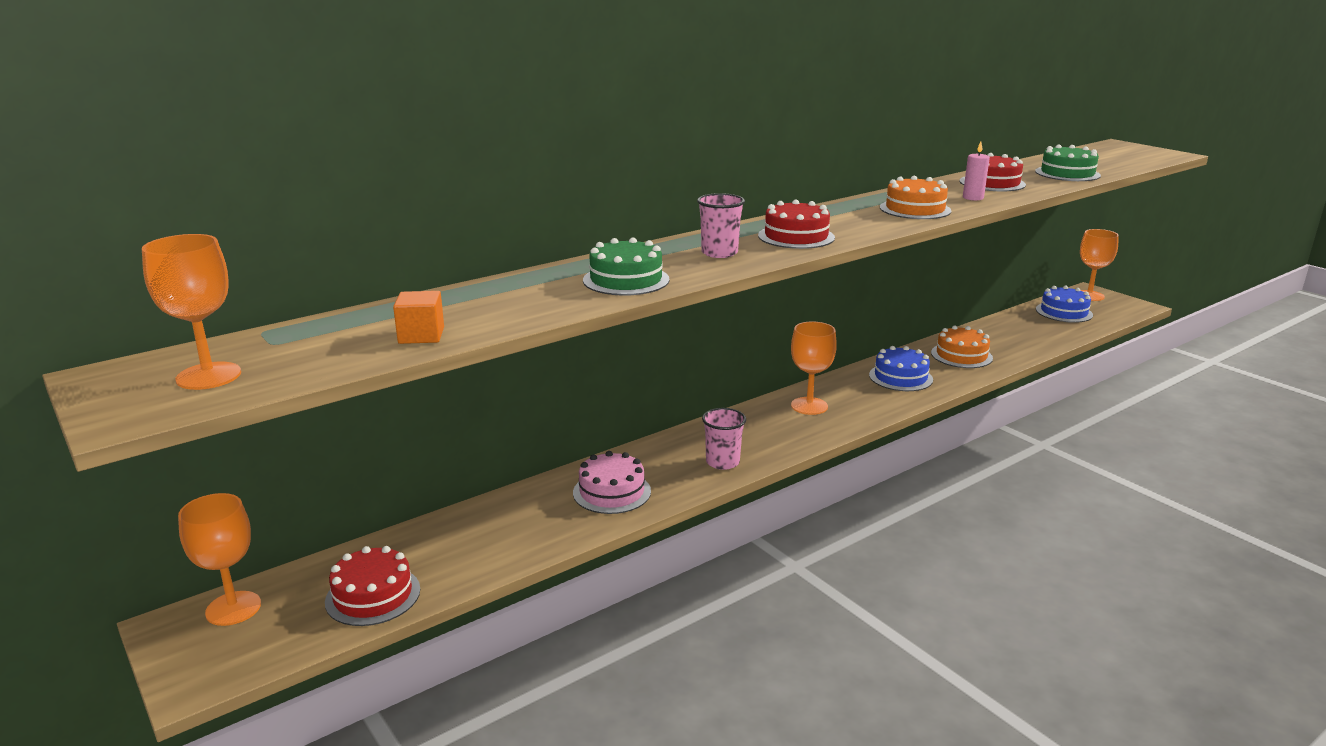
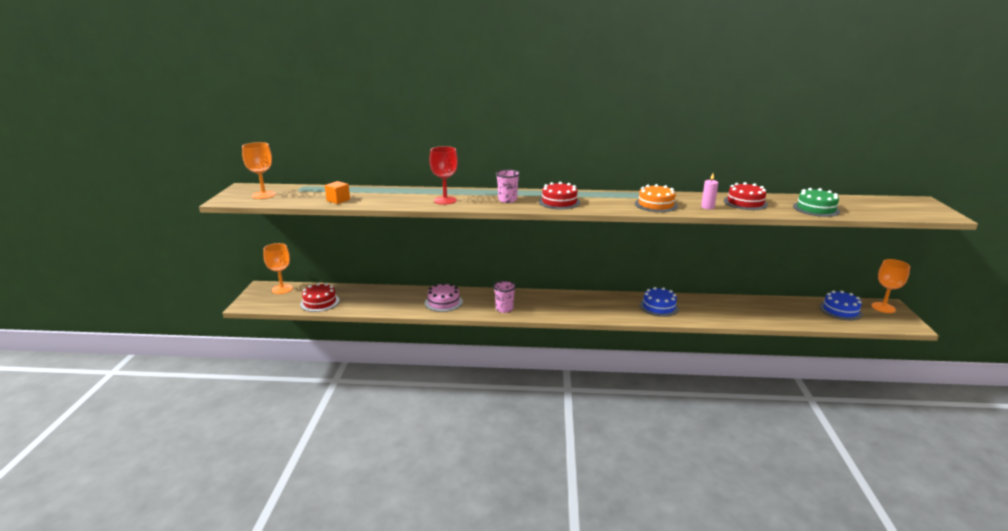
camera: 40 degrees right, 0 degrees up
(626, 280) = (445, 200): green cake -> red goblet
(809, 406) = (585, 302): orange goblet -> none
(961, 355) = (717, 309): orange cake -> none

